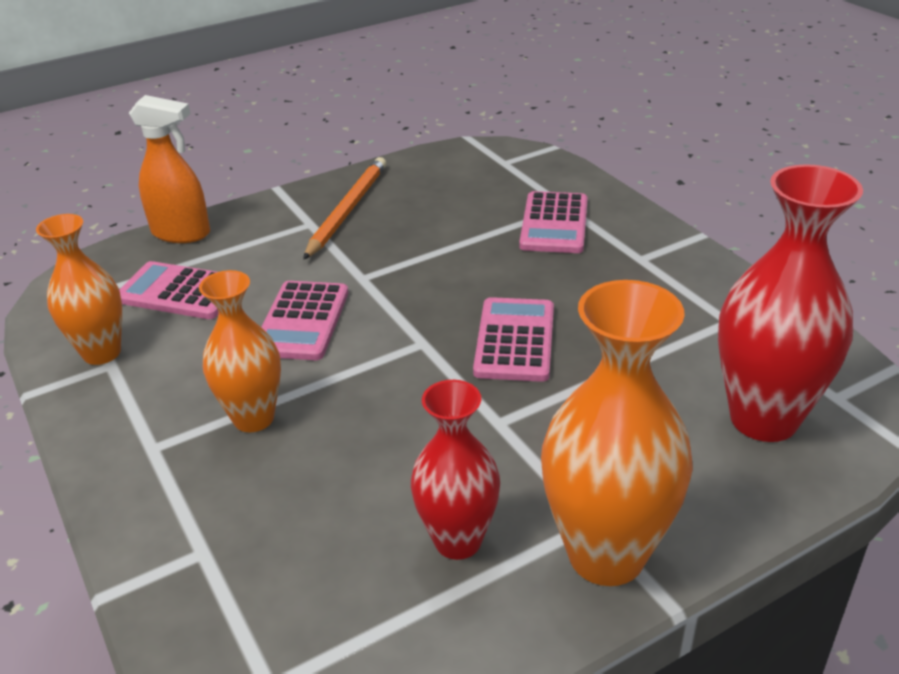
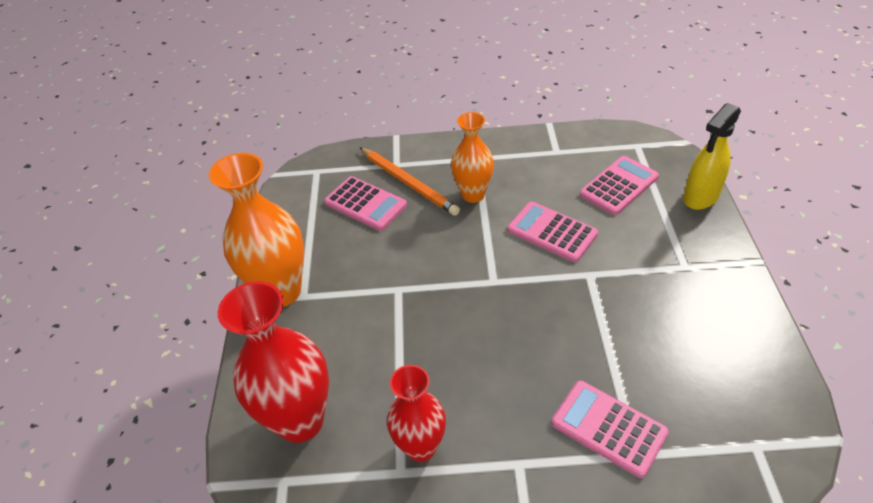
camera: 120 degrees right, 10 degrees up
(102, 353) = (570, 149): orange vase -> none
(182, 233) = (700, 197): orange spray bottle -> yellow spray bottle
(347, 210) = (698, 294): orange pencil -> orange pencil (409, 183)
(458, 541) = (334, 243): red vase -> red vase (421, 447)
(515, 340) = (465, 328): pink calculator -> pink calculator (365, 204)

